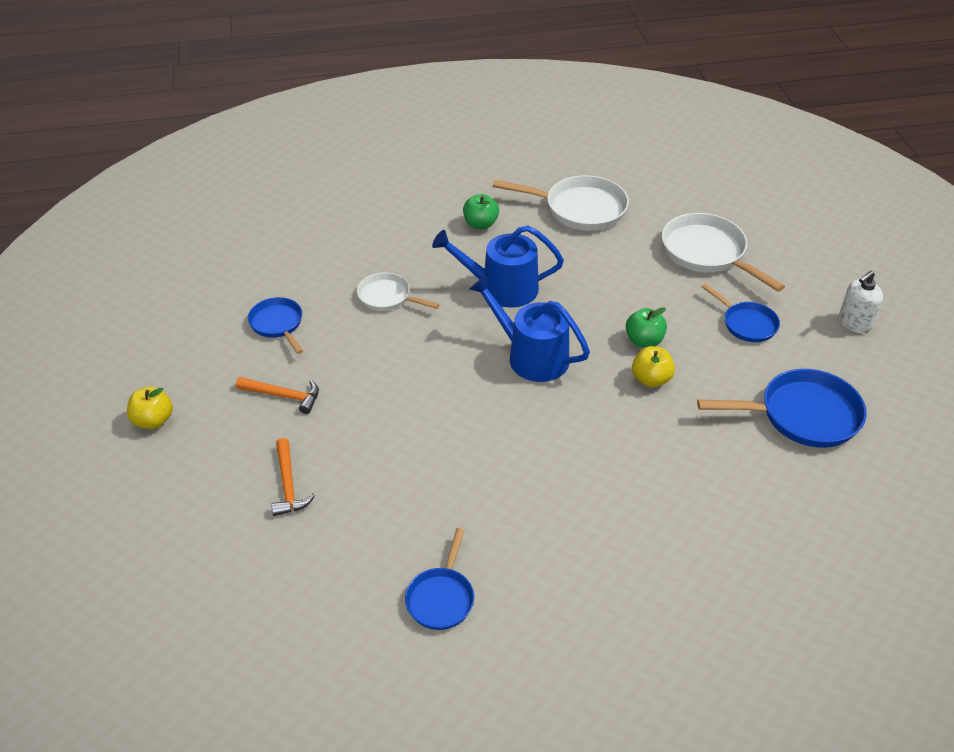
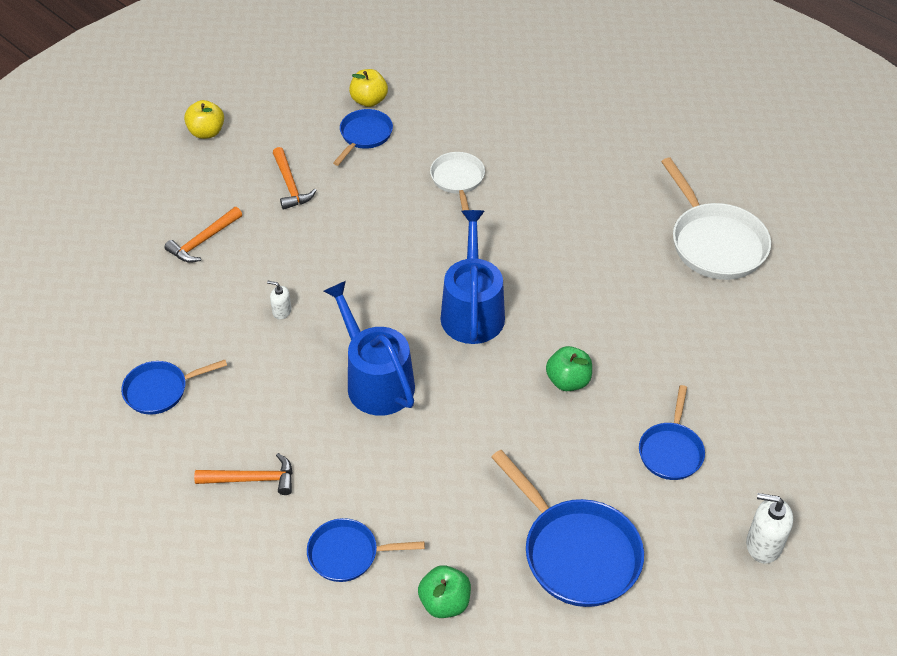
camera: 55 degrees right, 5 degrees up
(425, 470) = (282, 311): none -> white soap dispenser
(480, 224) = (615, 186): green apple -> green apple (445, 602)
(502, 288) = (542, 246): blue watering can -> blue watering can (376, 381)
(596, 576) = (252, 479): none -> orange hammer
(651, 379) = (520, 410): yellow apple -> yellow apple (369, 101)
(707, 253) = (751, 372): white pan -> none
(718, 548) = (348, 554): none -> blue pan

